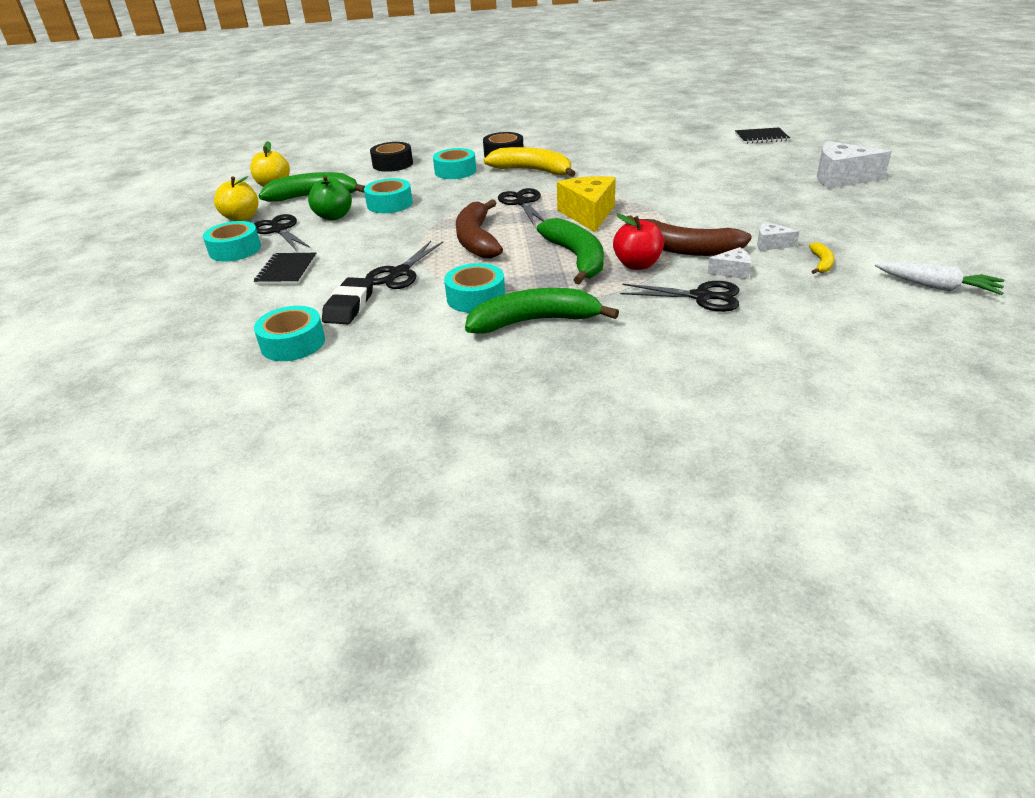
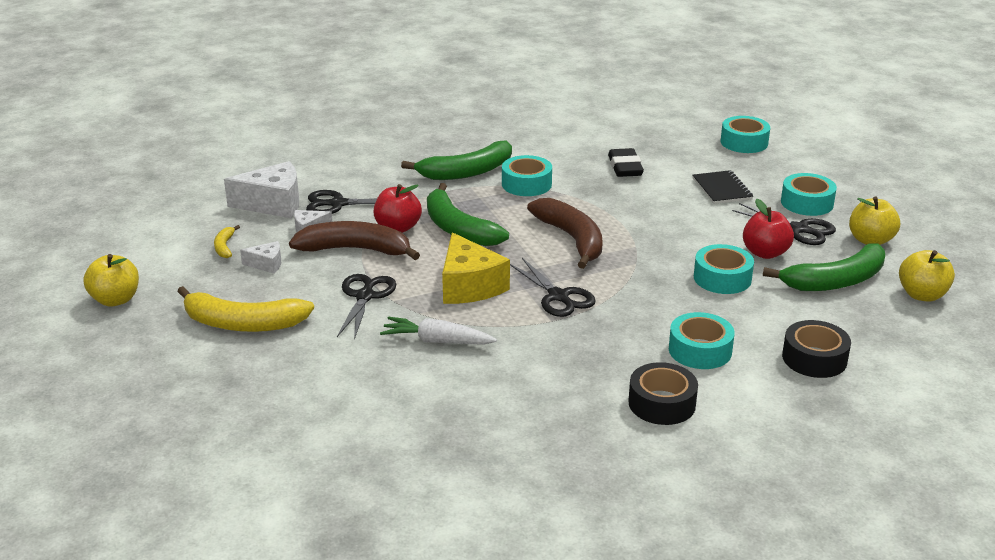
camera: 160 degrees right, 5 degrees down
(293, 343) = (634, 140): turquoise tape -> turquoise tape (744, 142)
(334, 216) = (765, 253): green apple -> red apple
(399, 273) = (614, 197): black scissors -> black scissors (365, 296)
(533, 171) = (585, 362): yellow banana -> yellow banana (243, 323)
(761, 137) = (226, 505): black notebook -> none
(840, 178) = (141, 388): white cheese -> white cheese (273, 204)
(906, 229) = (115, 300): none -> yellow apple
(936, 287) = (135, 233): white carrot -> white carrot (437, 341)

